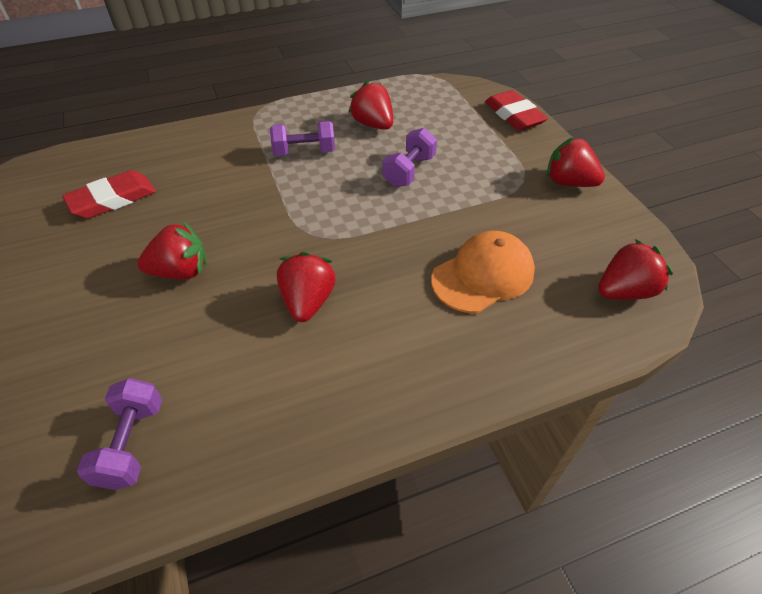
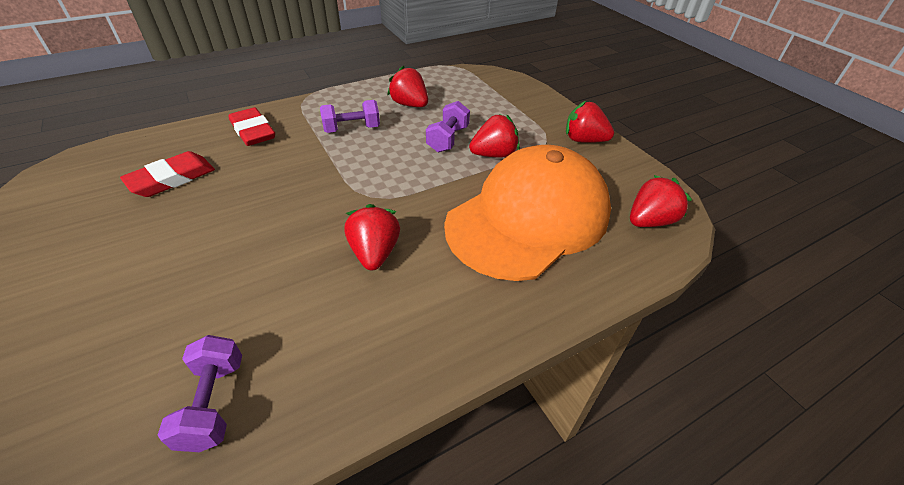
camera: 10 degrees left, 5 degrees down
(181, 271) = (247, 237): red strawberry -> red strawberry (494, 154)
(483, 275) = (528, 218): orange cap -> orange cap, size x1.85
(514, 115) = (528, 92): red eraser -> red eraser (253, 131)

